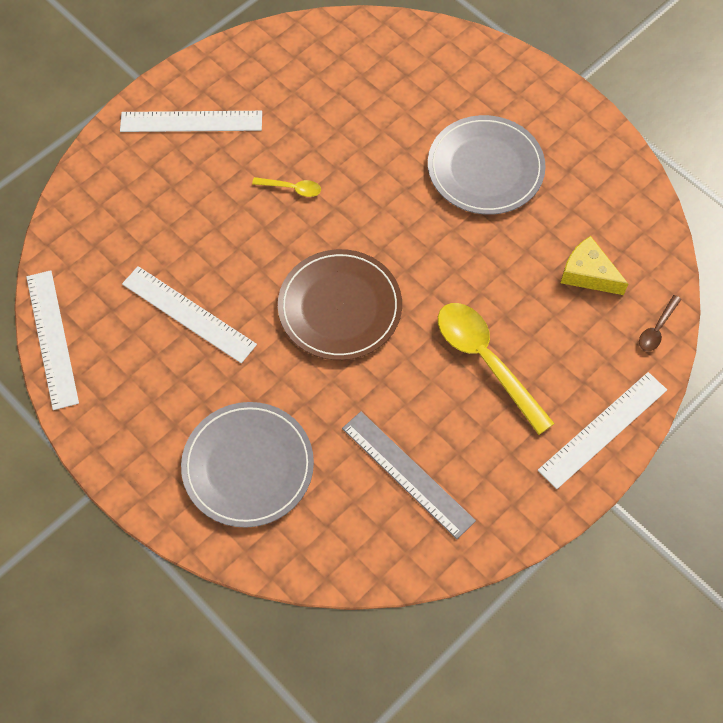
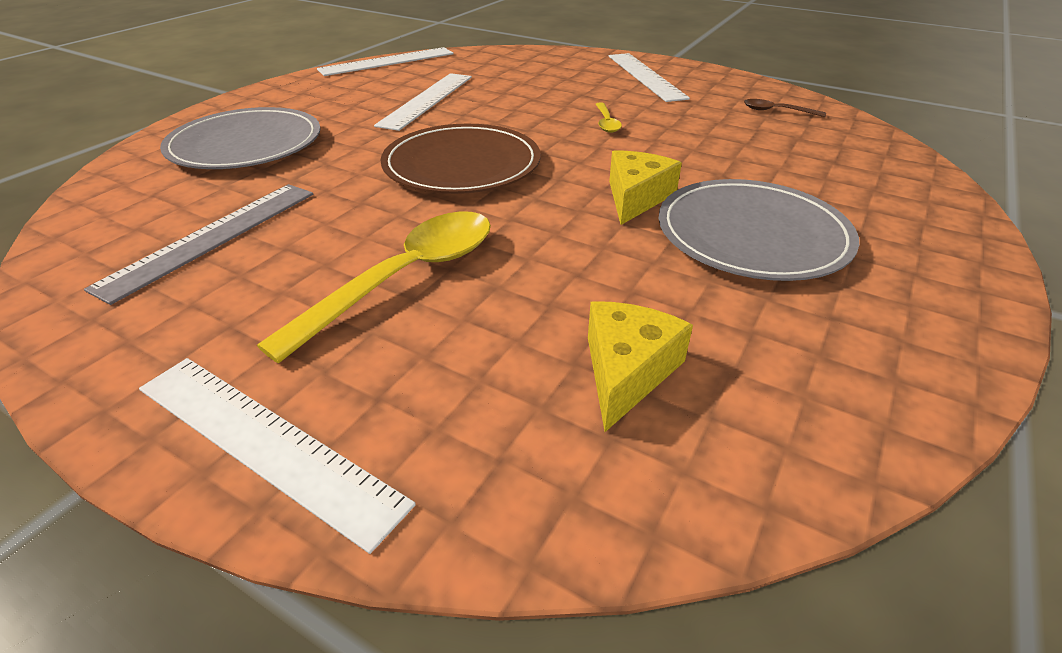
camera: 75 degrees right, 25 degrees down
(423, 212) = (636, 197): none -> yellow cheese
(657, 329) = (540, 508): brown spoon -> brown spoon (776, 111)

